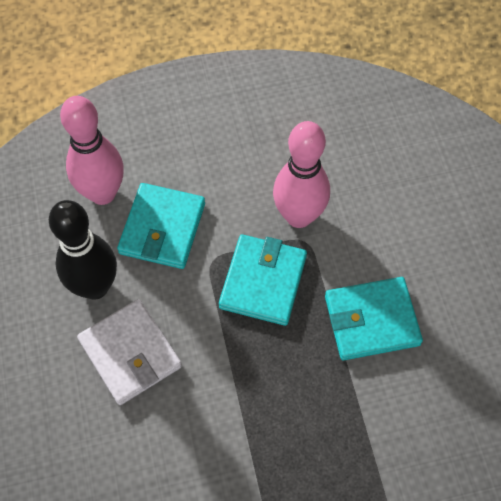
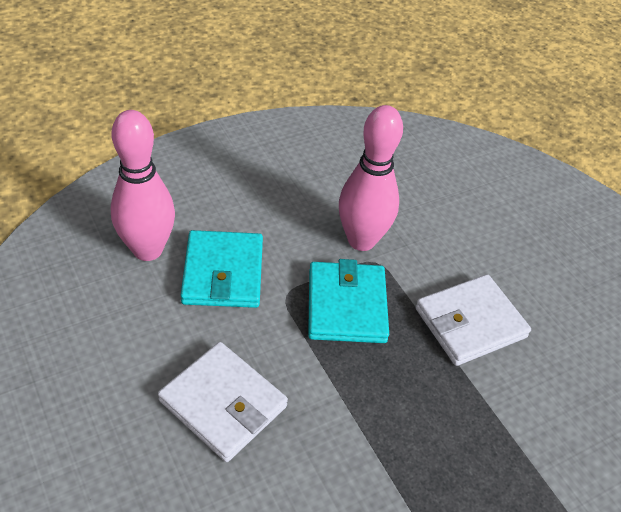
camera: 20 degrees left, 15 degrees down
(95, 286) = (163, 342): black bowling pin -> none
(371, 320) = (470, 323): turquoise wallet -> white wallet

